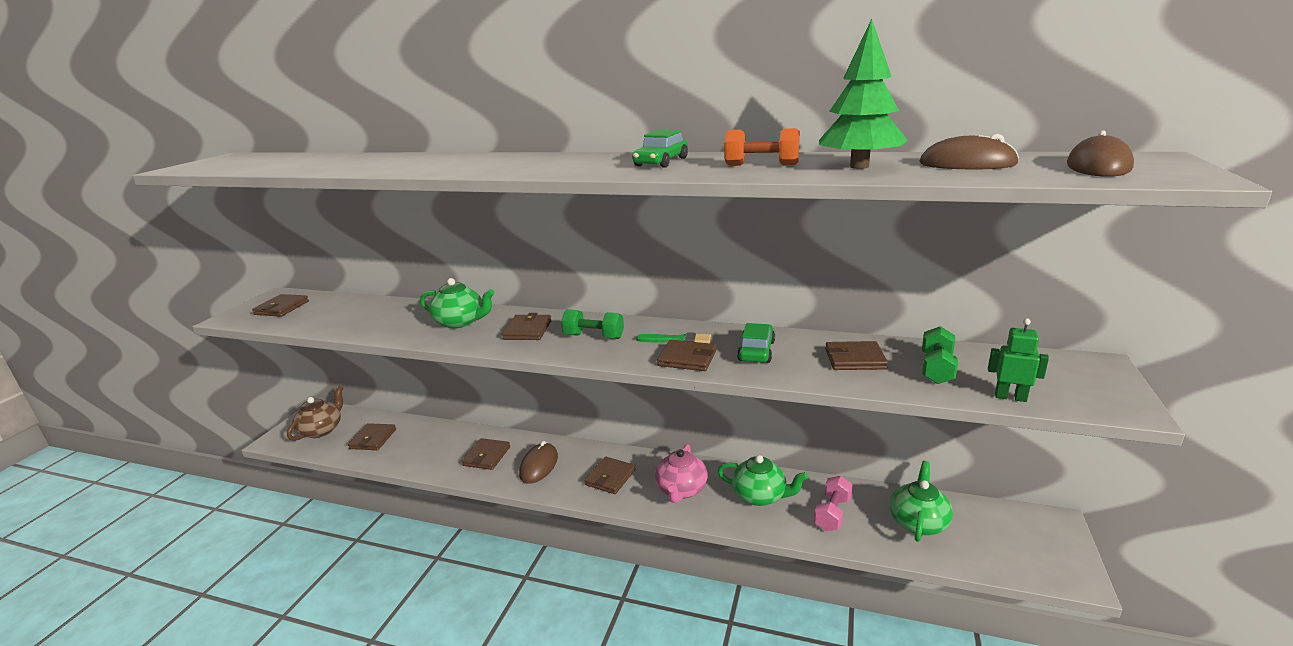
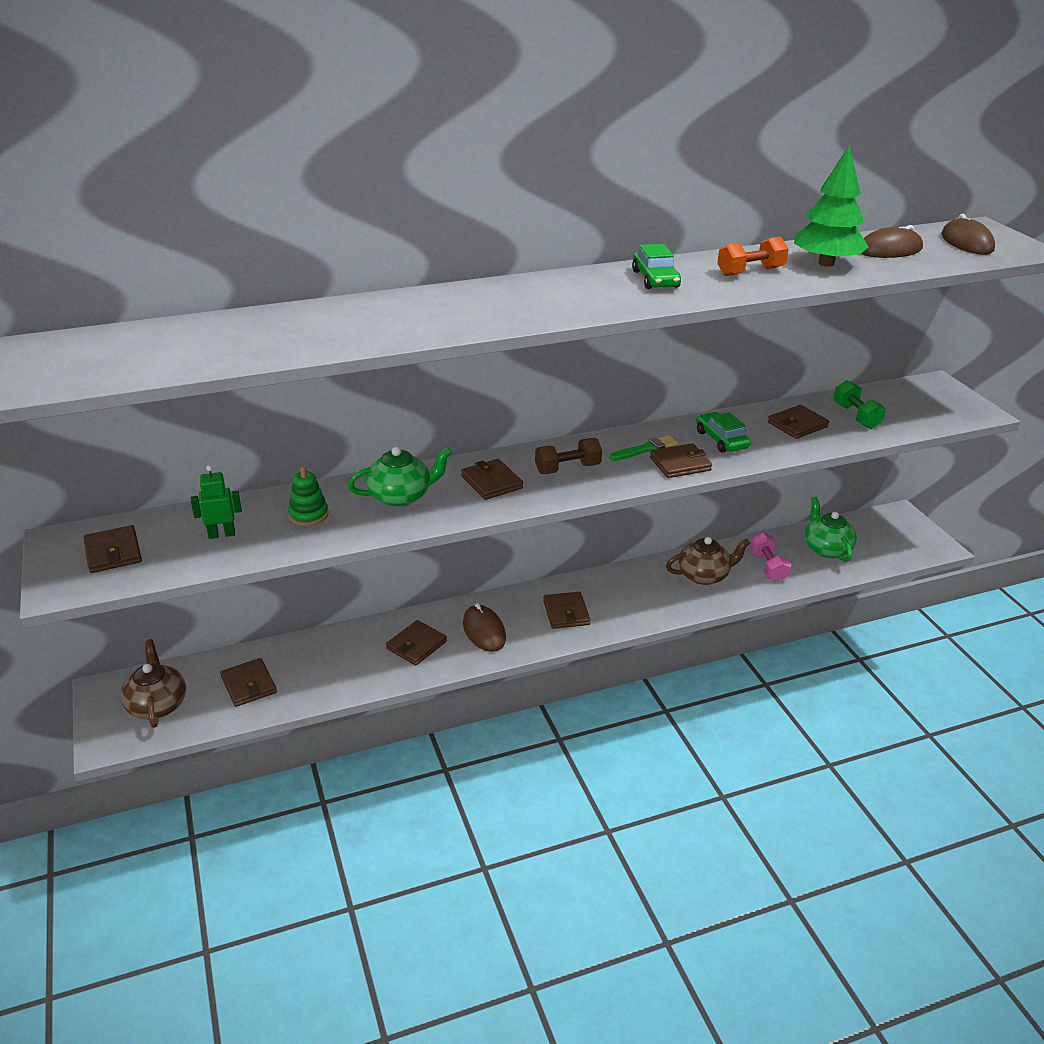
camera: 40 degrees left, 10 degrees up
(395, 317) = (308, 515): none -> green stacking toy
(486, 456) = (416, 645): brown wallet -> brown wallet turned 60 degrees clockwise
(593, 336) = (567, 469): green dumbbell -> brown dumbbell
(681, 490) = (639, 597): pink teapot -> none
(760, 496) = (704, 575): green teapot -> brown teapot
(1010, 397) = (919, 425): green robot -> green robot (221, 534)

